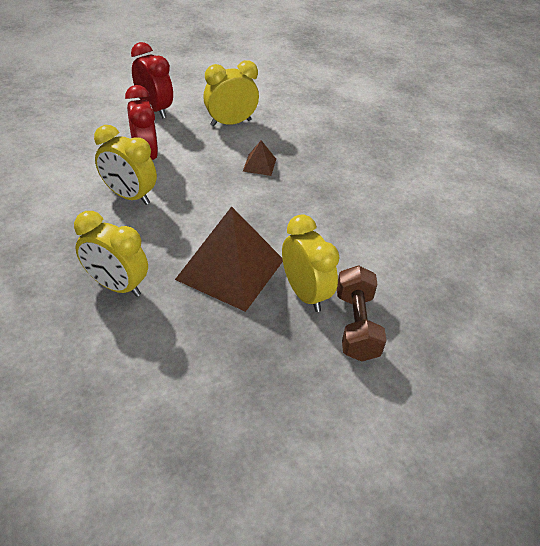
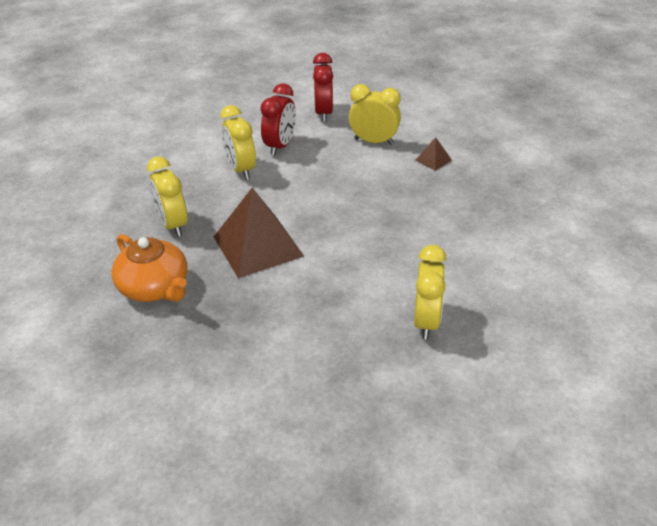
camera: 40 degrees right, 5 degrees down
(170, 364) = (155, 287): none -> orange teapot
(259, 165) = (362, 181): brown pyramid -> brown pyramid (433, 160)
(305, 293) = (294, 285): yellow clock -> yellow clock (426, 321)
(356, 325) = (308, 324): brown dumbbell -> none

